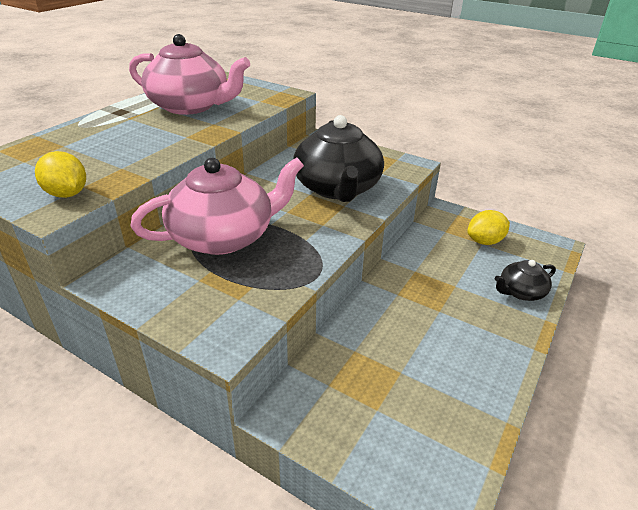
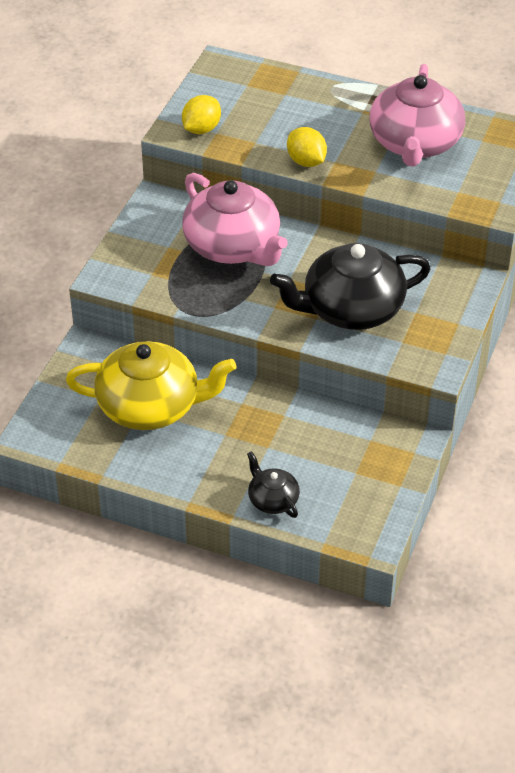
camera: 80 degrees right, 10 degrees up
(395, 362) = (151, 406): none -> yellow teapot
(485, 241) = (360, 475): yellow lemon -> yellow lemon (306, 161)

